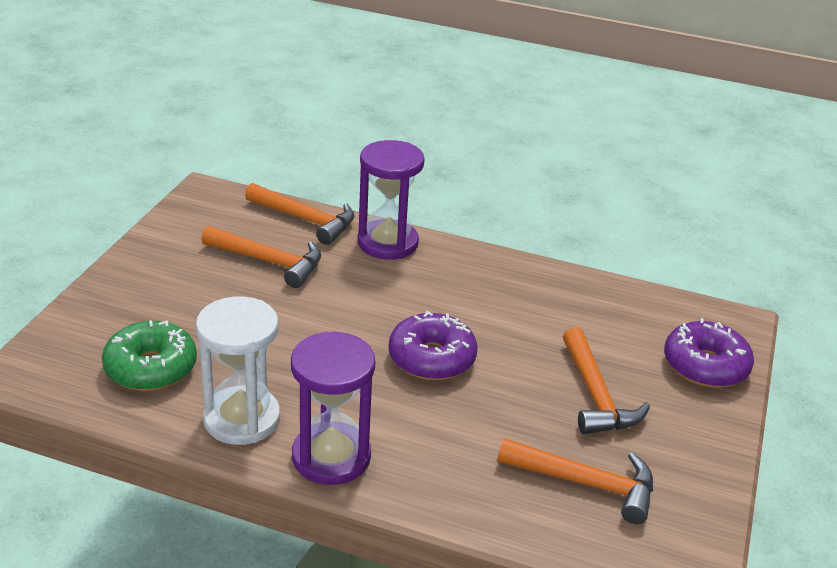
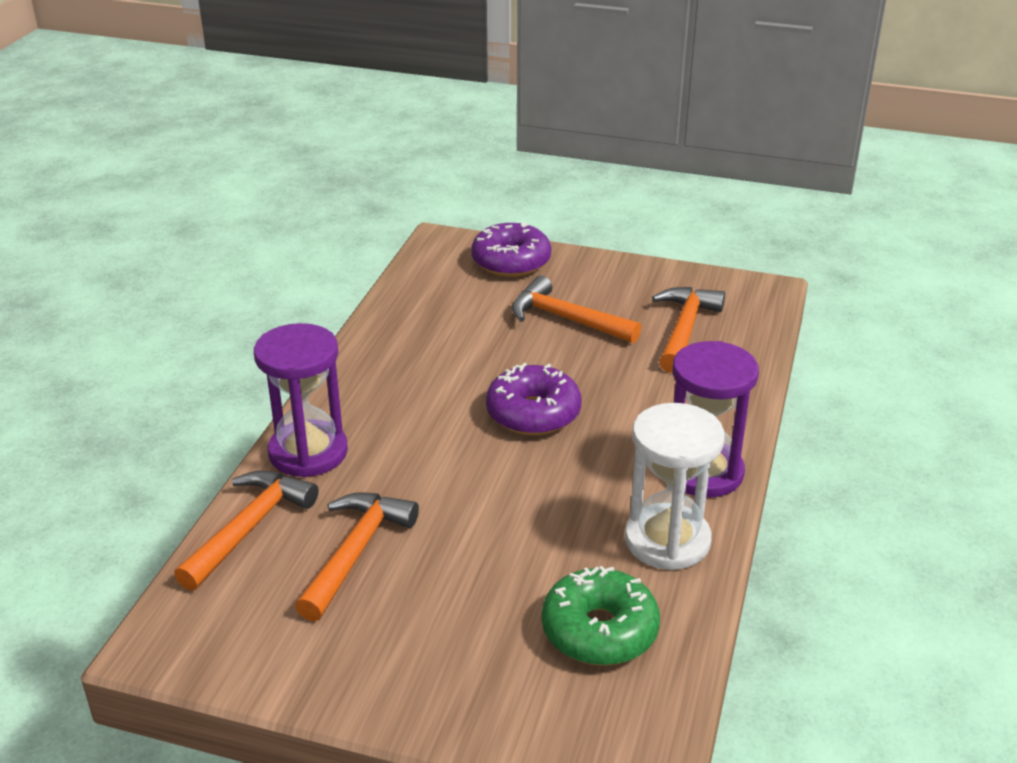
camera: 90 degrees left, 0 degrees up
(595, 395) = (567, 319): orange hammer -> orange hammer turned 135 degrees counterclockwise

